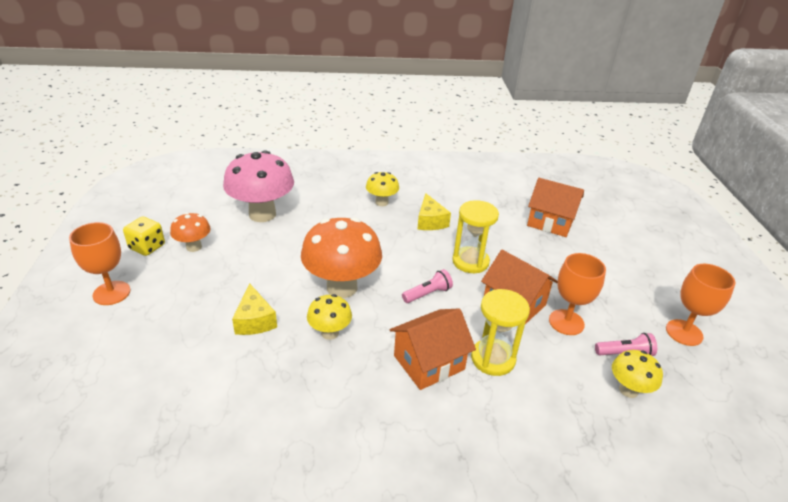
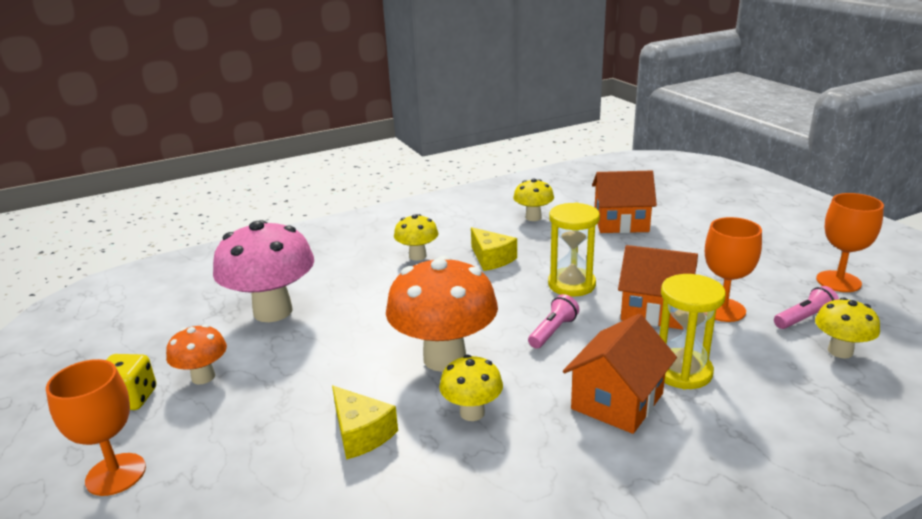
camera: 20 degrees left, 10 degrees down
(487, 196) = (533, 217): none -> yellow mushroom

